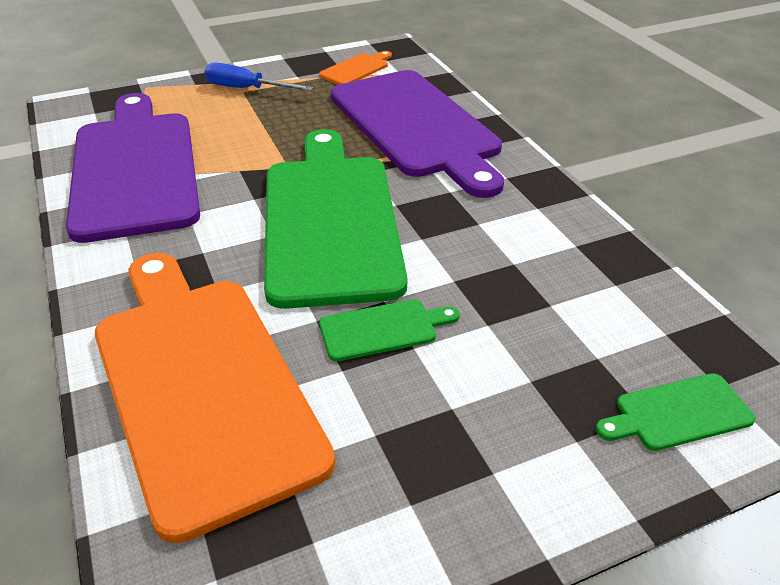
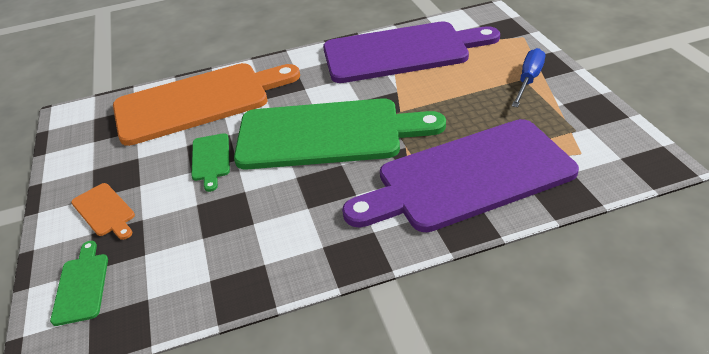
camera: 100 degrees right, 0 degrees up
(356, 69) = (588, 137): orange cutting board -> orange cutting board (104, 211)

